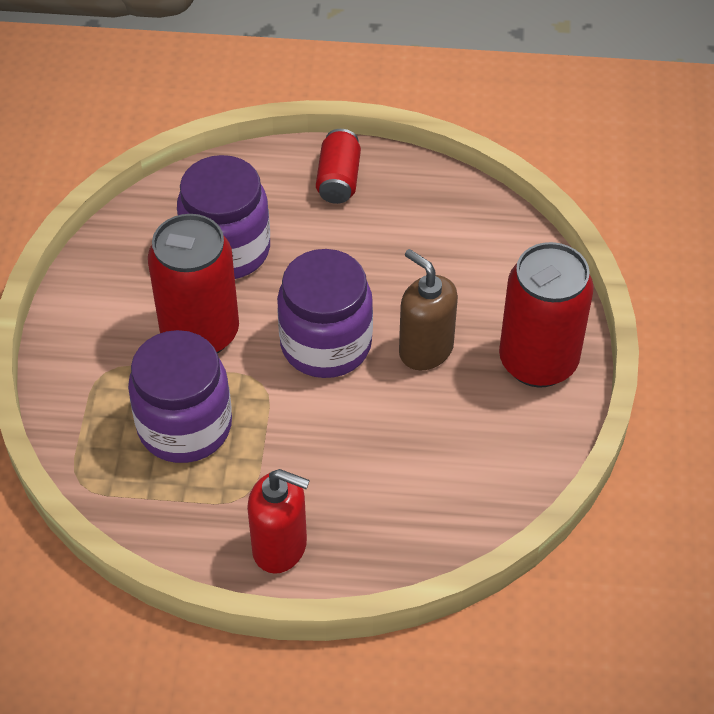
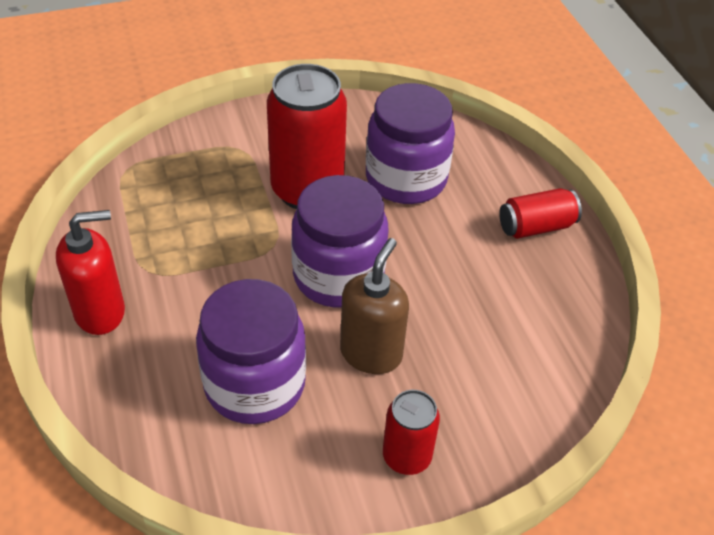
camera: 65 degrees right, 5 degrees down
(185, 426) = (205, 211): purple jar -> purple jar (255, 384)
(280, 547) = (100, 312): red soap dispenser -> red soap dispenser turned 105 degrees counterclockwise
(538, 361) = (406, 457): red can -> red can, size x0.54

